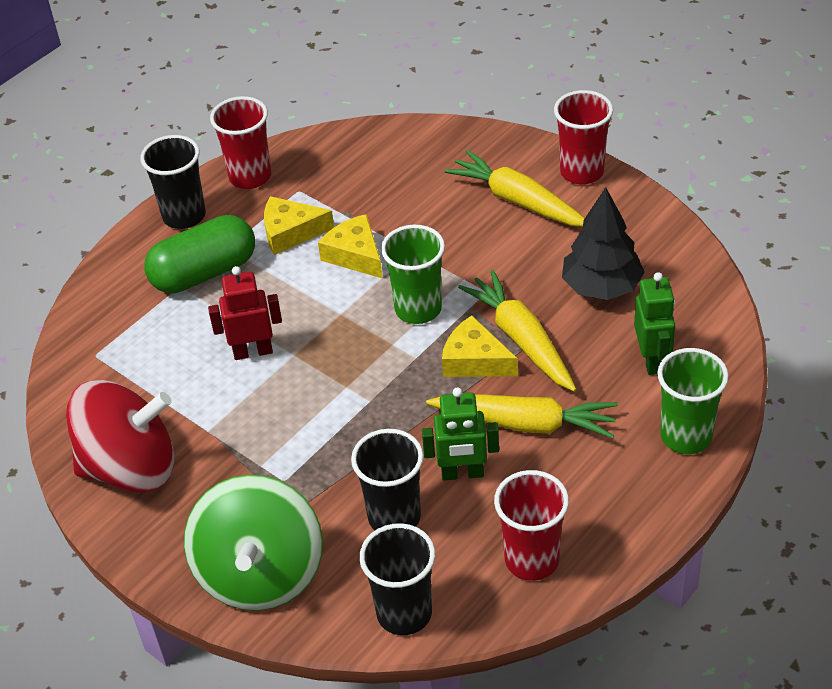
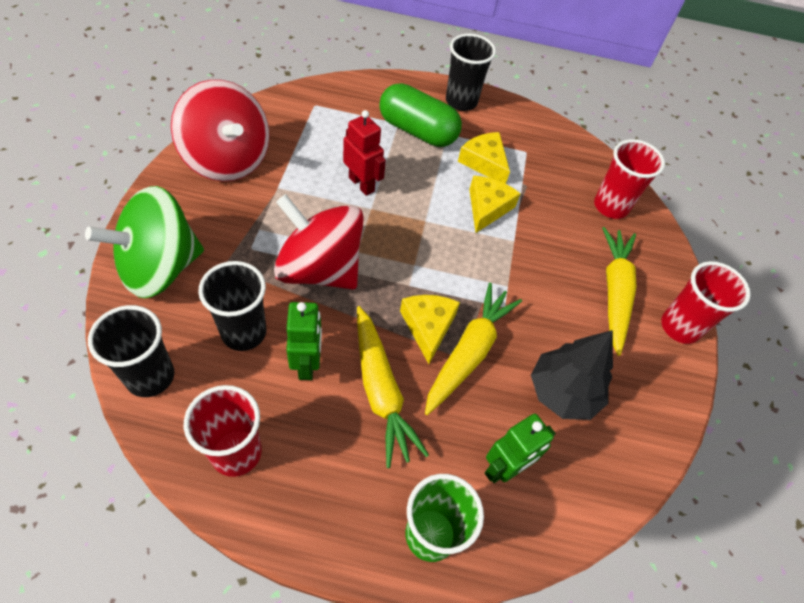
camera: 50 degrees right, 10 degrees up
(250, 177) = (520, 121): red cup -> red cup (610, 206)
(349, 427) = (319, 268): none -> red spinning top
(418, 309) = (459, 268): green cup -> none
(462, 473) = (307, 363): green robot -> green robot turned 150 degrees counterclockwise

